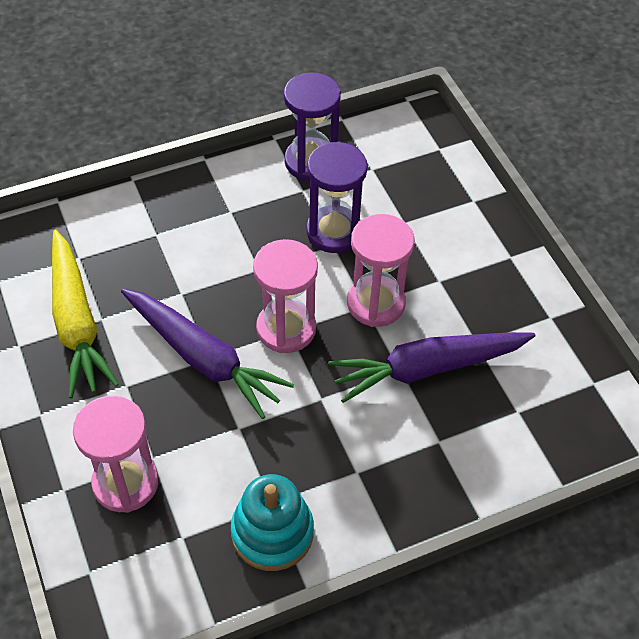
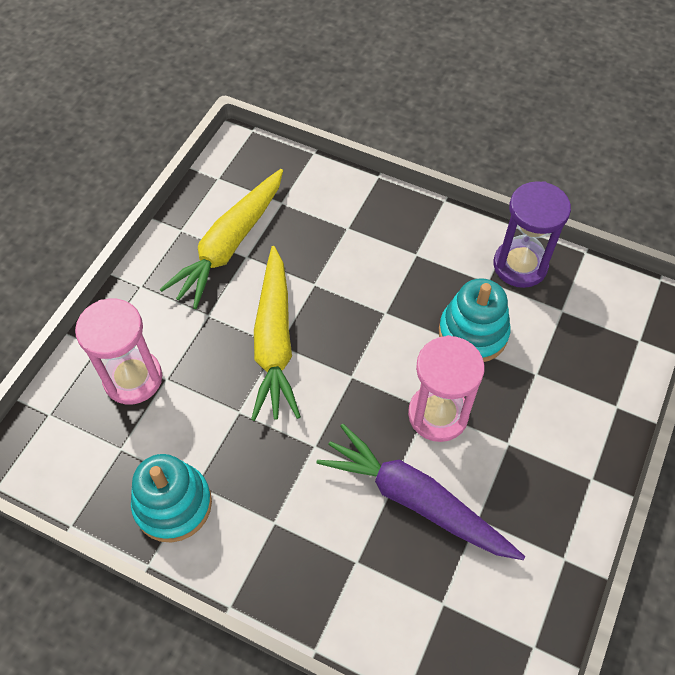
camera: 50 degrees right, 5 degrees up
(203, 358) = (274, 342): purple carrot -> yellow carrot
(286, 329) = (352, 373): pink hourglass -> none
(334, 232) = (473, 333): purple hourglass -> turquoise stacking toy

